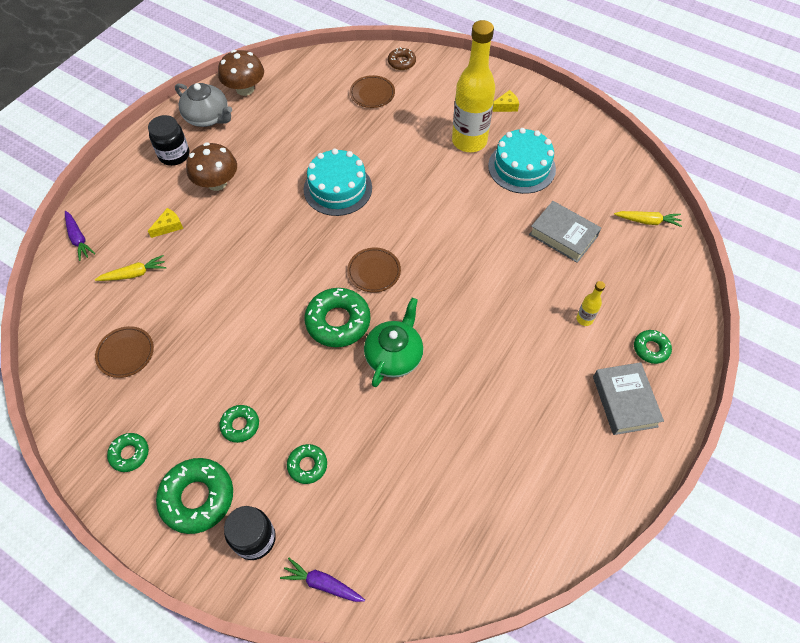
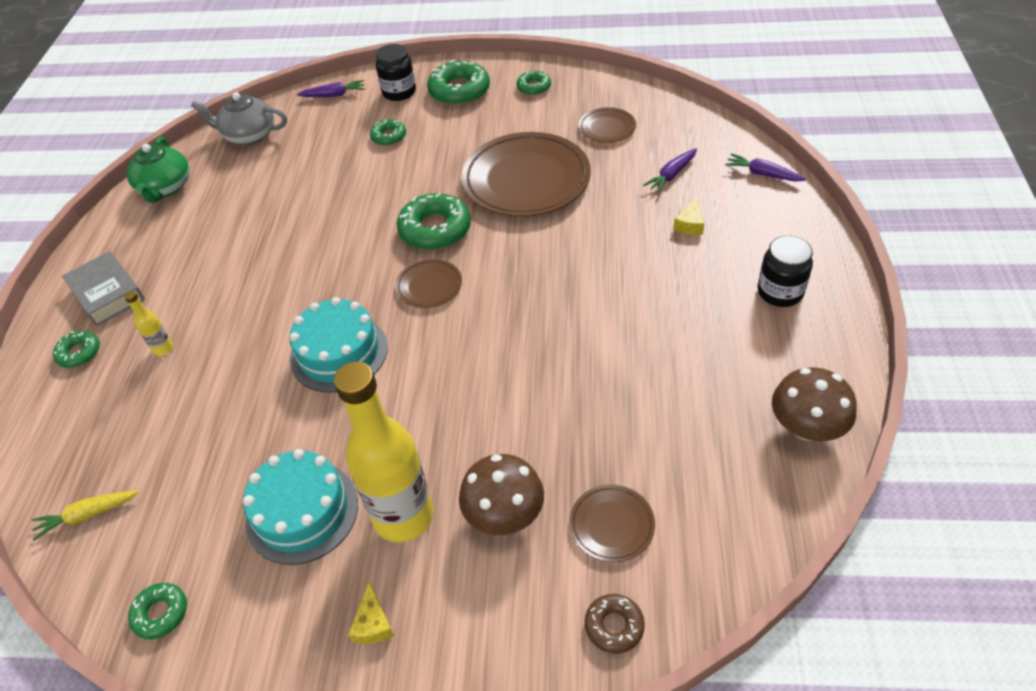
camera: 155 degrees right, 10 degrees down
(134, 274) = (671, 175): yellow carrot -> purple carrot
(208, 117) = (802, 358): grey teapot -> grey teapot (249, 135)
(217, 183) = (692, 288): brown mushroom -> brown mushroom (504, 514)
(236, 332) = (526, 180): none -> brown plate
(240, 425) = (463, 133): green donut -> green donut (160, 613)
(337, 188) = (542, 352): turquoise cake -> turquoise cake (339, 353)
(394, 355) = (360, 229): green teapot -> green teapot (165, 188)
(505, 106) = (373, 623): yellow cheese -> yellow cheese turned 45 degrees counterclockwise
(563, 235) = (210, 435): grey book -> none

